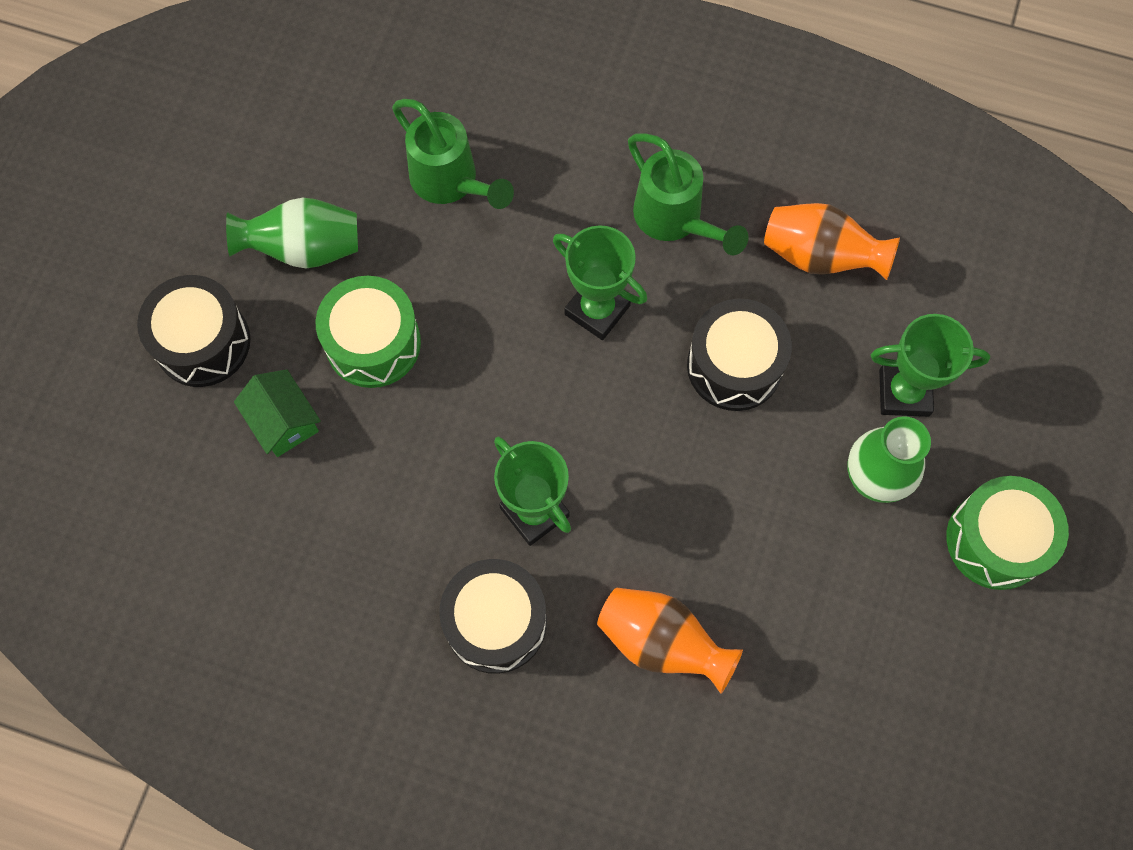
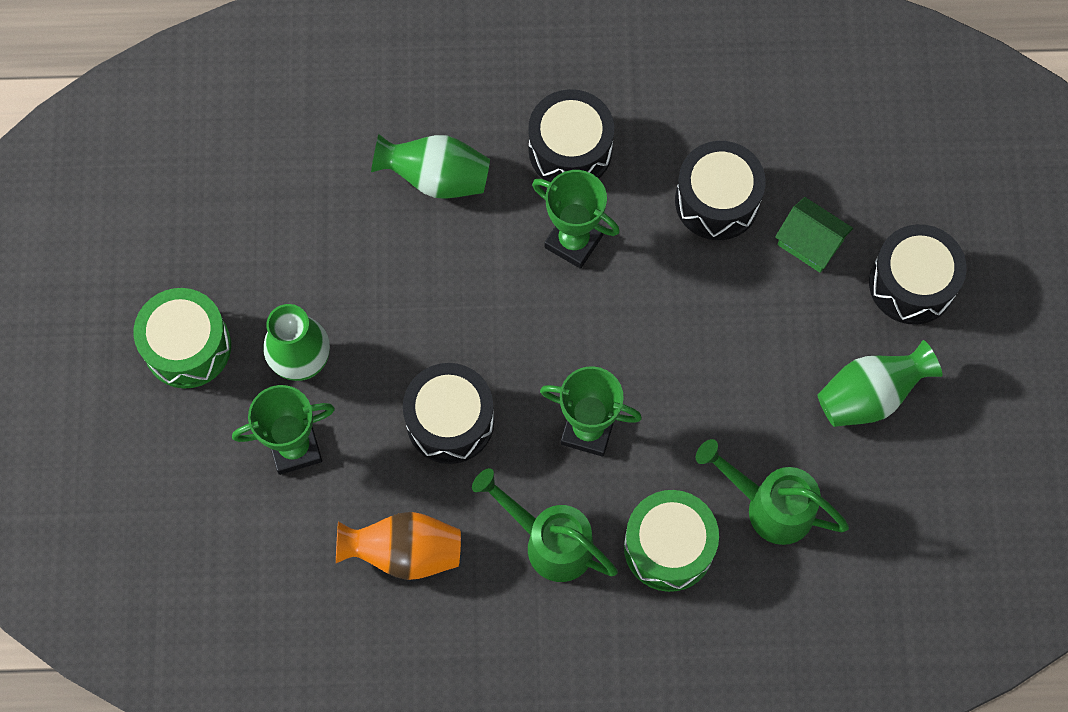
camera: 160 degrees right, 0 degrees up
(359, 503) = (717, 201): none -> black drum
(373, 343) = (768, 333): green drum -> green drum (668, 547)
(661, 642) = (436, 178): orange vase -> green vase

